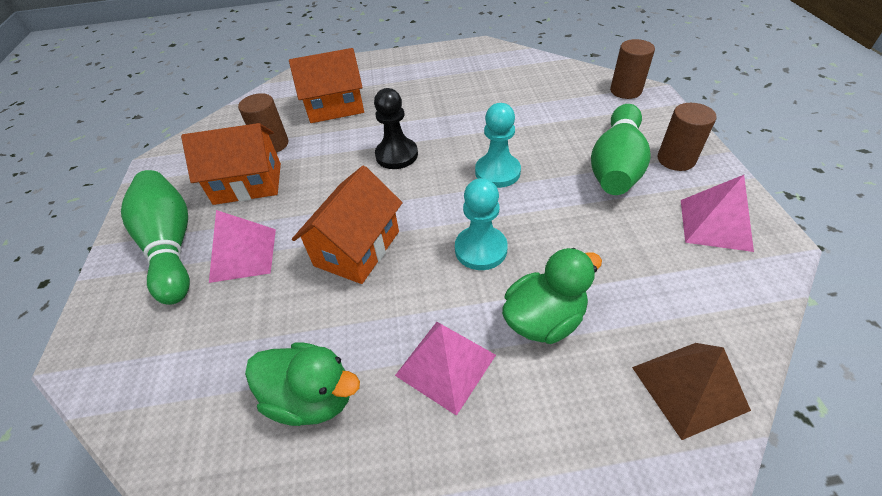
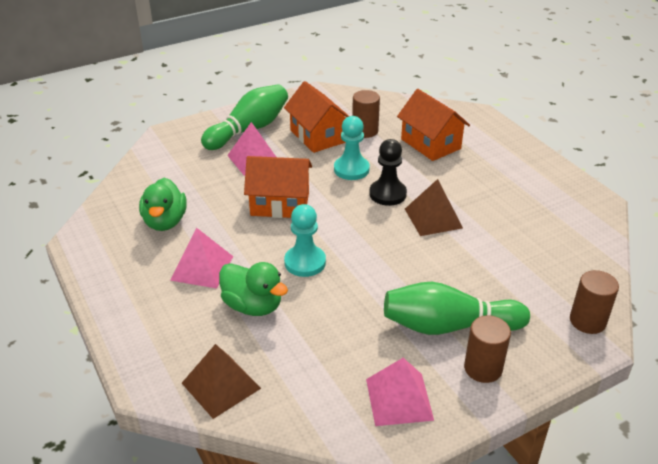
camera: 65 degrees right, 10 degrees down
(454, 135) = (433, 218): none -> brown pyramid
(497, 172) = (397, 253): turquoise pawn -> turquoise pawn (351, 169)

